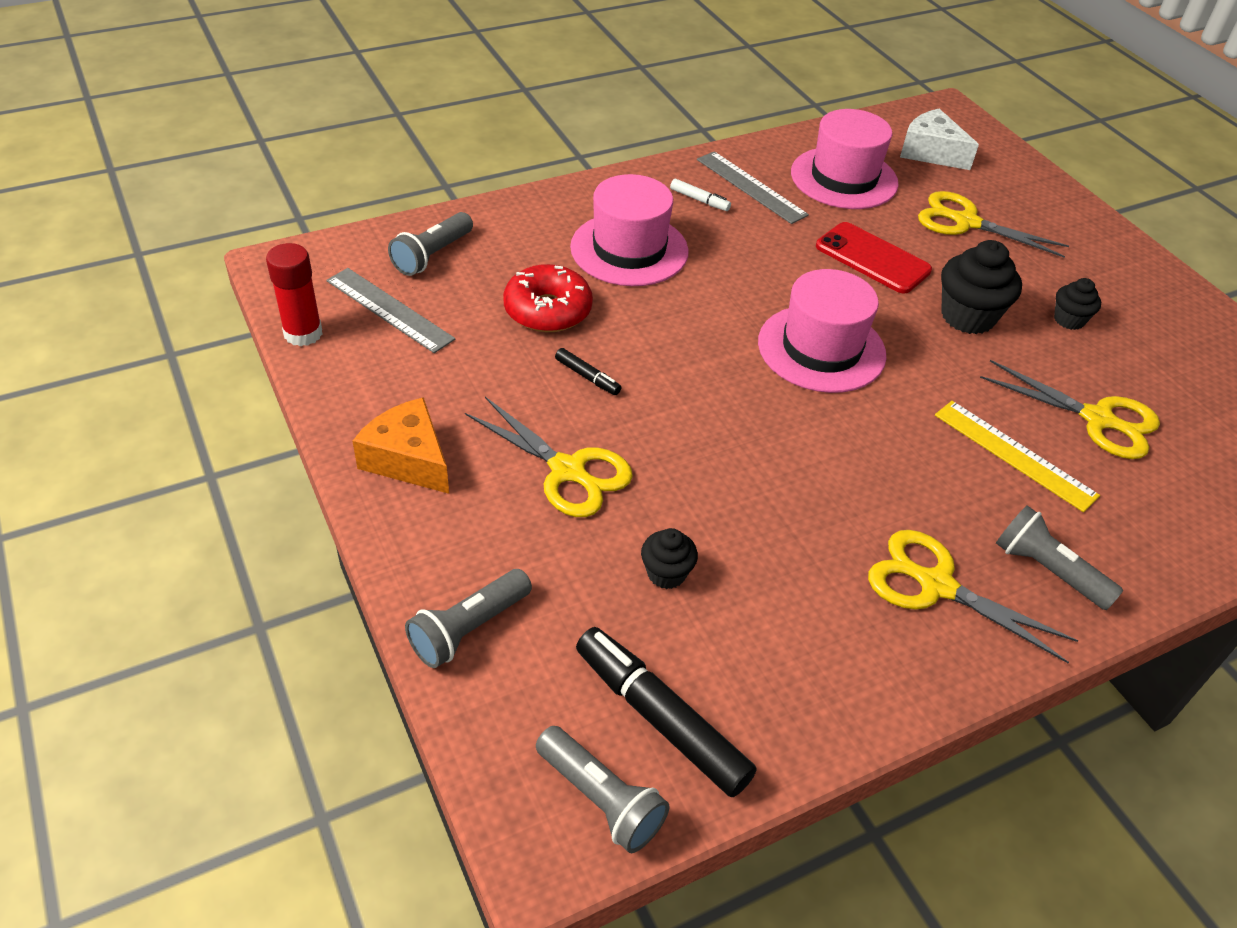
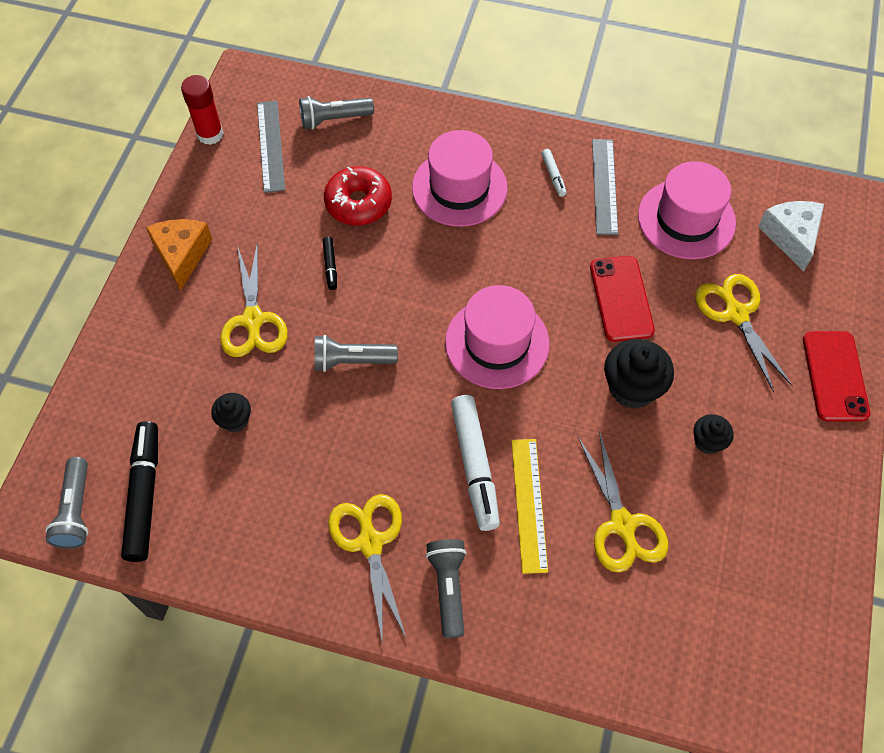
camera: 45 degrees right, 15 degrees up
(469, 629) = (111, 376): grey flashlight -> grey flashlight (352, 361)
(933, 455) = (475, 465): none -> white marker
(1082, 225) = (834, 376): none -> red phone

